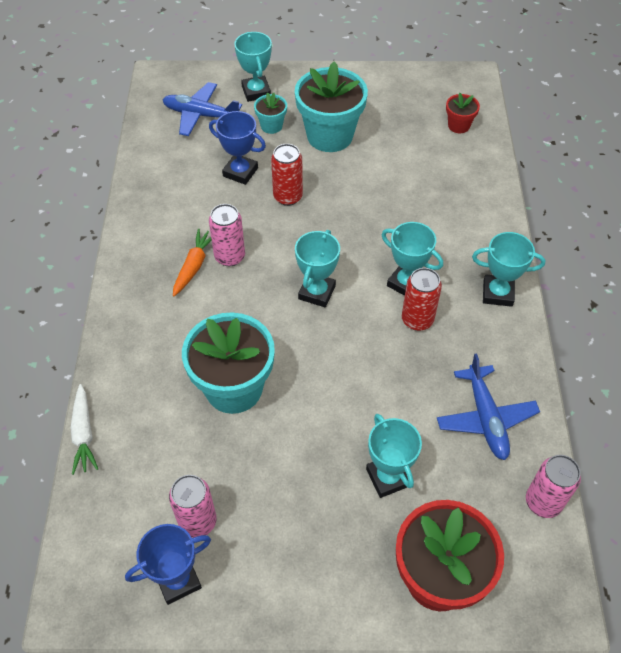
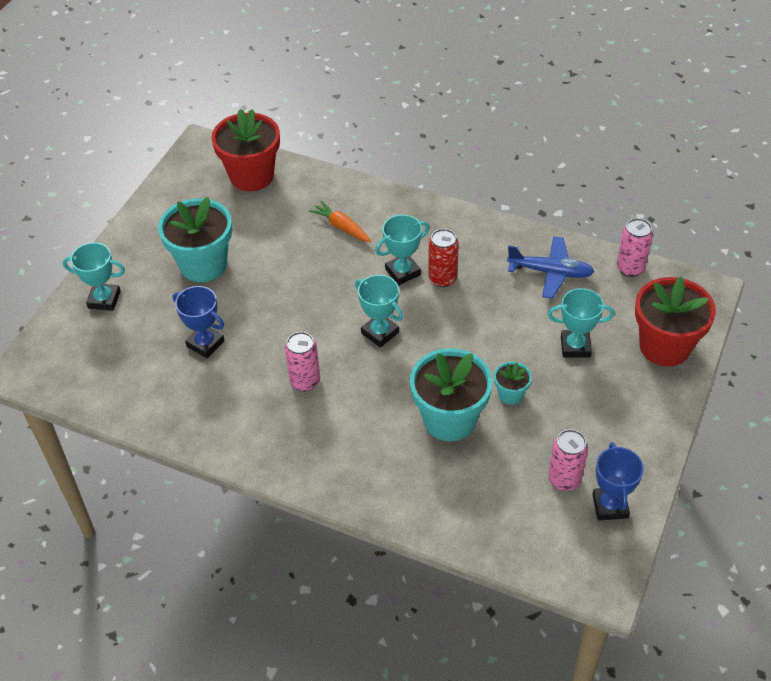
camera: 65 degrees left, 5 degrees down
(84, 433) = (445, 542): white carrot -> none
(194, 266) = (300, 411): orange carrot -> orange carrot (341, 227)
(200, 115) = (105, 352): blue plane -> none
(240, 172) = (205, 344): blue trophy -> blue trophy turned 75 degrees clockwise
(271, 126) = (160, 302): turquoise flower pot -> turquoise flower pot (510, 394)
(288, 197) = (259, 318): red can -> none
(458, 126) = (251, 176): red flower pot -> red flower pot, size x2.10
(497, 293) = (443, 222): turquoise trophy -> none

